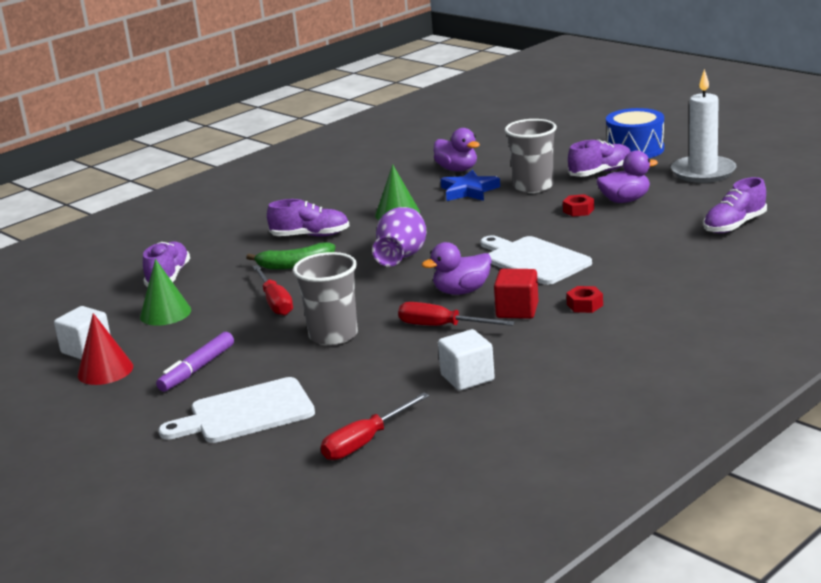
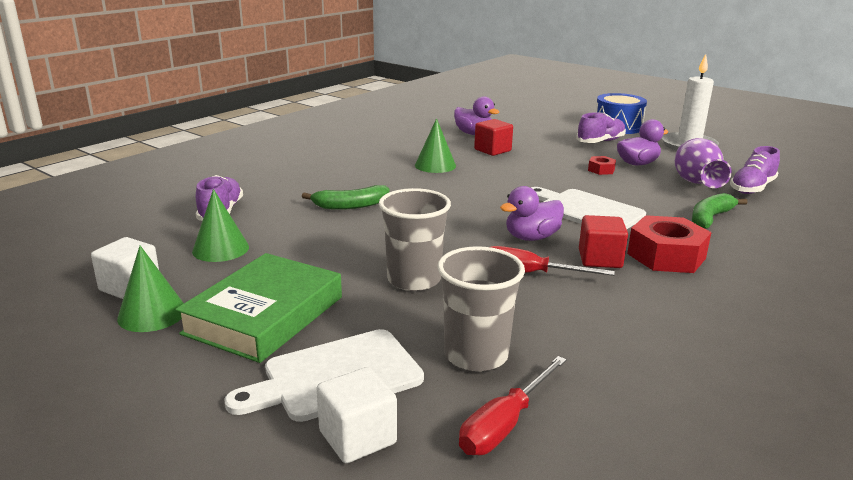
camera: 10 degrees left, 0 degrees up
(105, 370) = (152, 314): red cone -> green cone
(197, 369) = (264, 315): purple marker -> green book
(275, 302) = (339, 241): red screwdriver -> none
(310, 236) = (358, 180): purple shoe -> none
(402, 257) = (456, 203): purple vase -> purple vase (696, 183)
(467, 378) = (589, 335): white cube -> white cube (357, 437)
(469, 191) = (492, 150): blue star -> red cube
(533, 187) = (548, 150): grey cup -> grey cup (476, 355)
(584, 305) = (666, 256): red nut -> red nut, size x2.08
(659, 263) = (710, 218): none -> green banana

